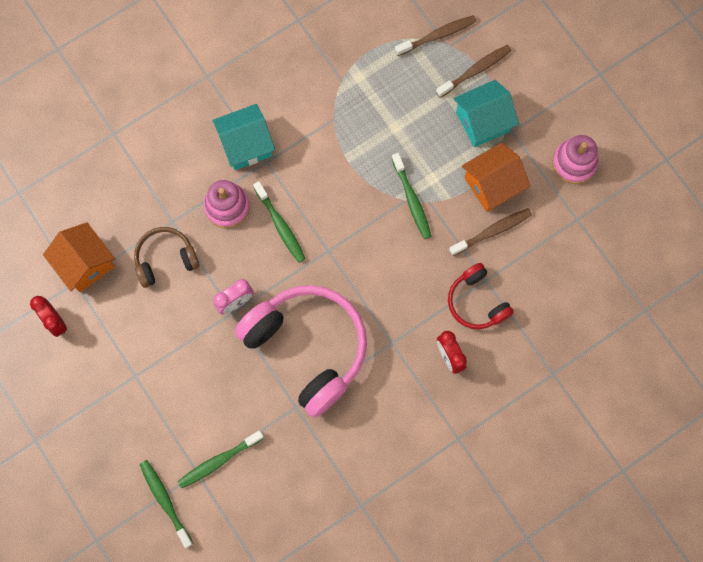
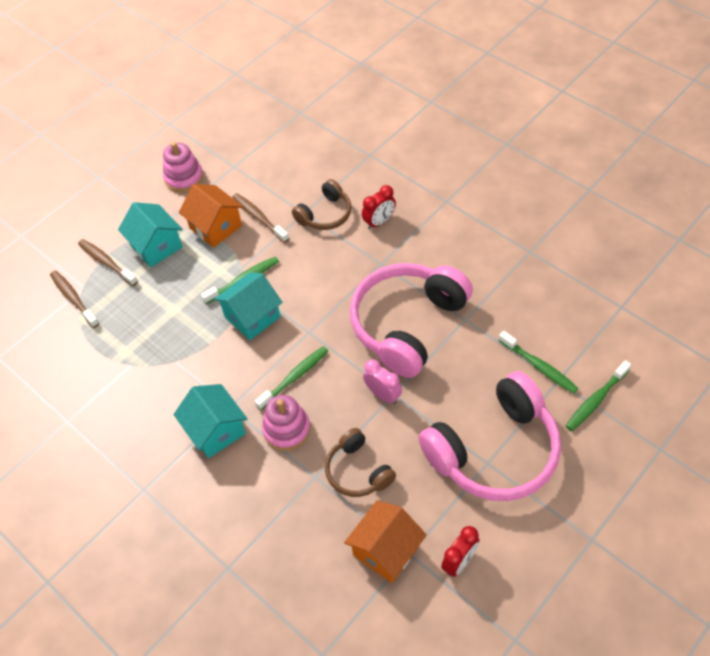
camera: 100 degrees left, 20 degrees down
(145, 386) = (494, 450): none -> pink headphones
(363, 200) = (252, 316): none -> turquoise house
(477, 302) = (325, 214): red headphones -> brown headphones

